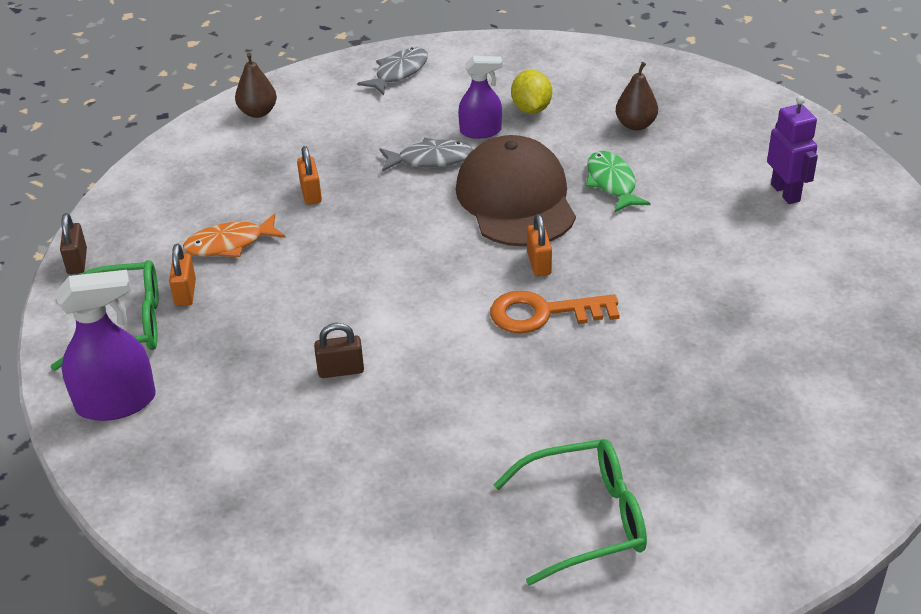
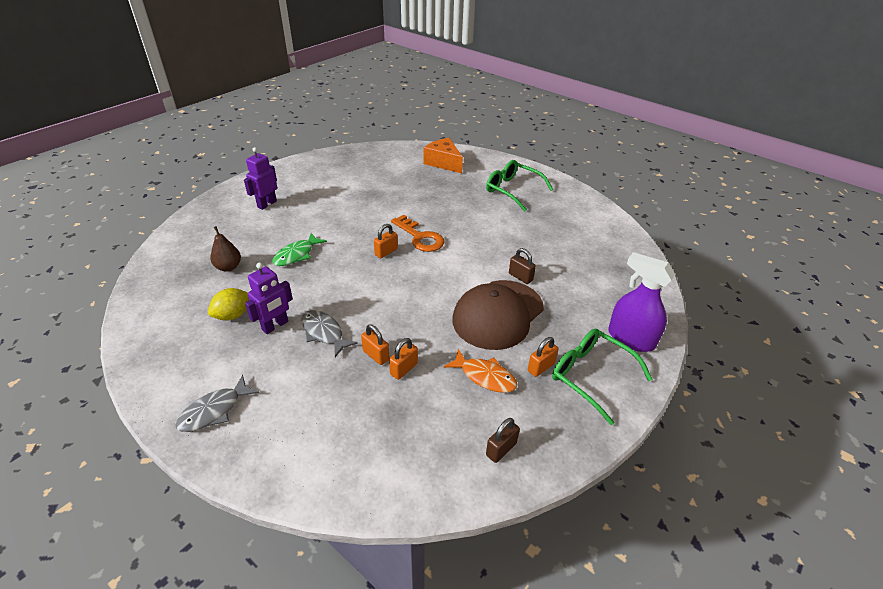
camera: 130 degrees left, 0 degrees up
(77, 261) = (579, 446): brown padlock -> brown padlock (501, 449)
(258, 112) = (328, 470): brown pear -> none
(353, 182) = (376, 355): none -> orange padlock
(399, 73) = (214, 411): grey fish -> grey fish turned 45 degrees counterclockwise
(480, 131) = (275, 326): purple spray bottle -> purple robot
(516, 199) = (338, 281): brown cap -> brown cap (498, 314)
(789, 471) = (443, 163): none -> orange cheese

